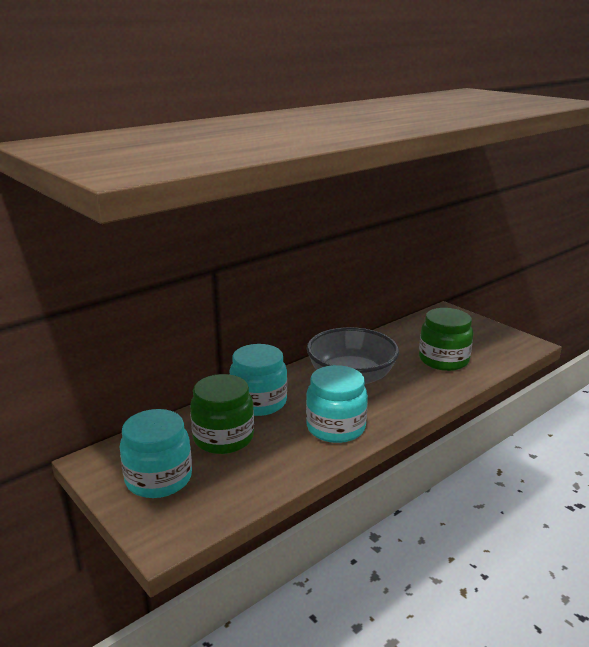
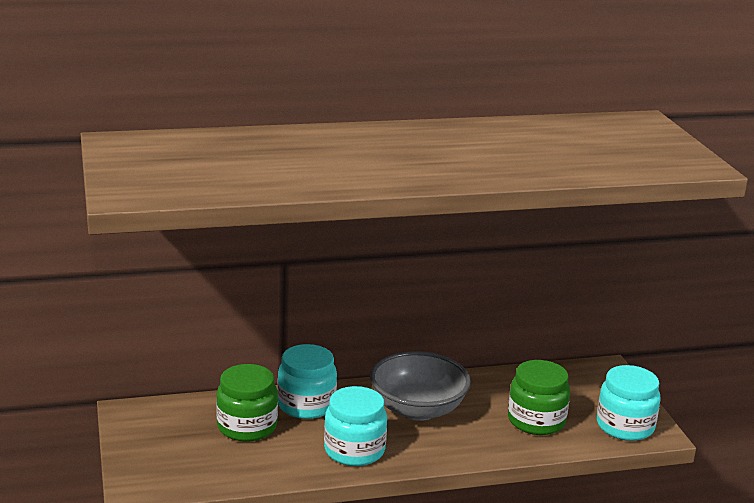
camera: 25 degrees right, 0 degrees up
(158, 478) = (167, 442): turquoise jar -> turquoise jar (625, 426)

